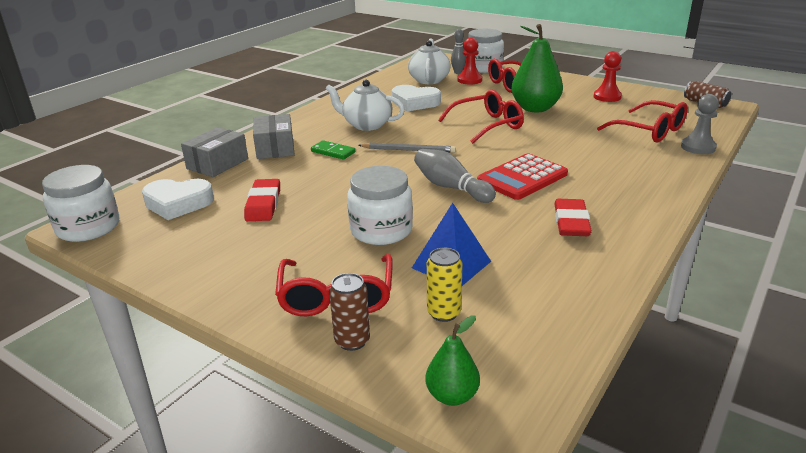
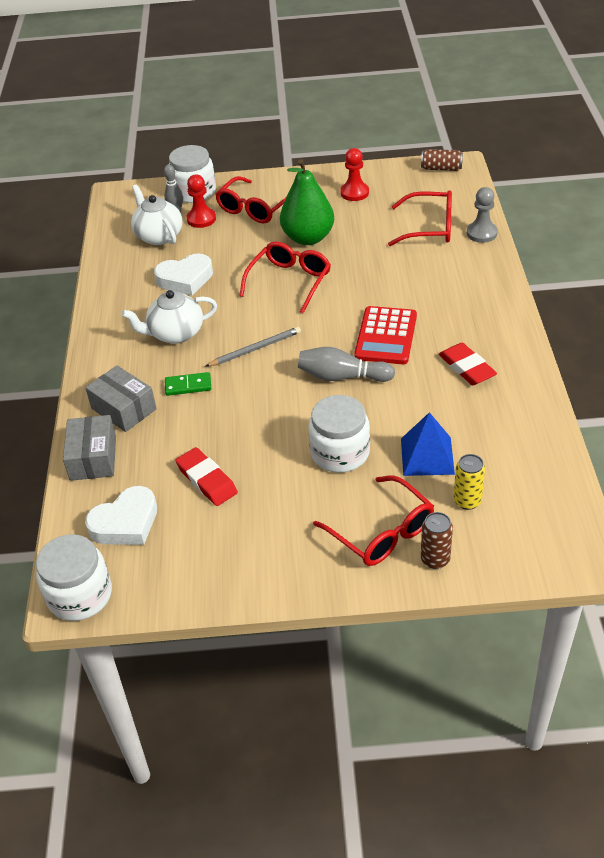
camera: 35 degrees left, 15 degrees up
(452, 396) = (536, 558): green pear -> none

